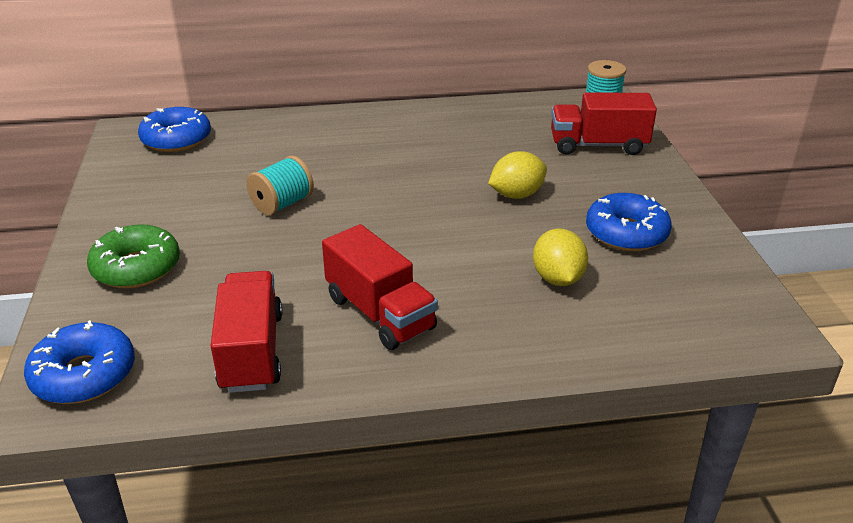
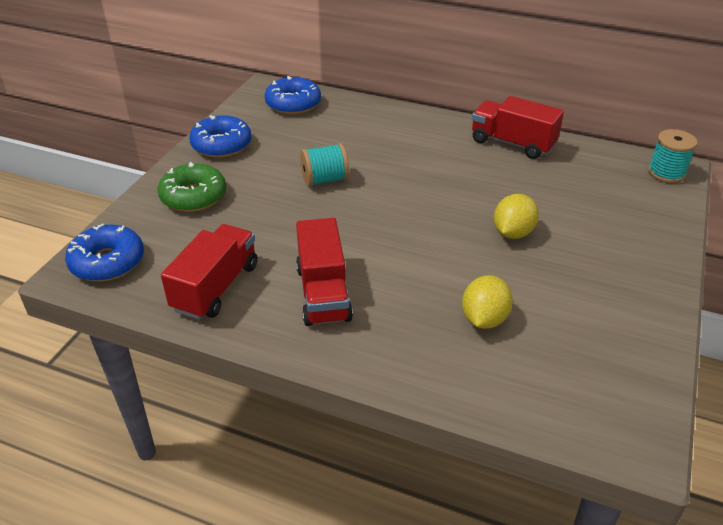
camera: 30 degrees right, 5 degrees up
(516, 195) = (512, 233): yellow lemon -> yellow lemon turned 60 degrees counterclockwise
(598, 145) = (628, 211): red truck -> red truck (512, 143)
(626, 233) = (581, 301): blue donut -> blue donut (221, 145)

